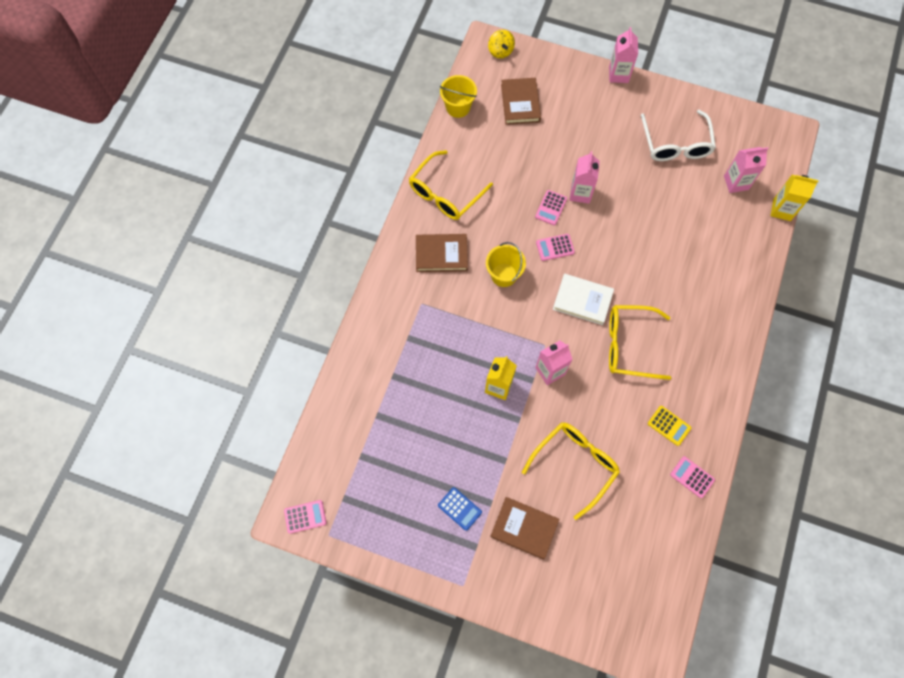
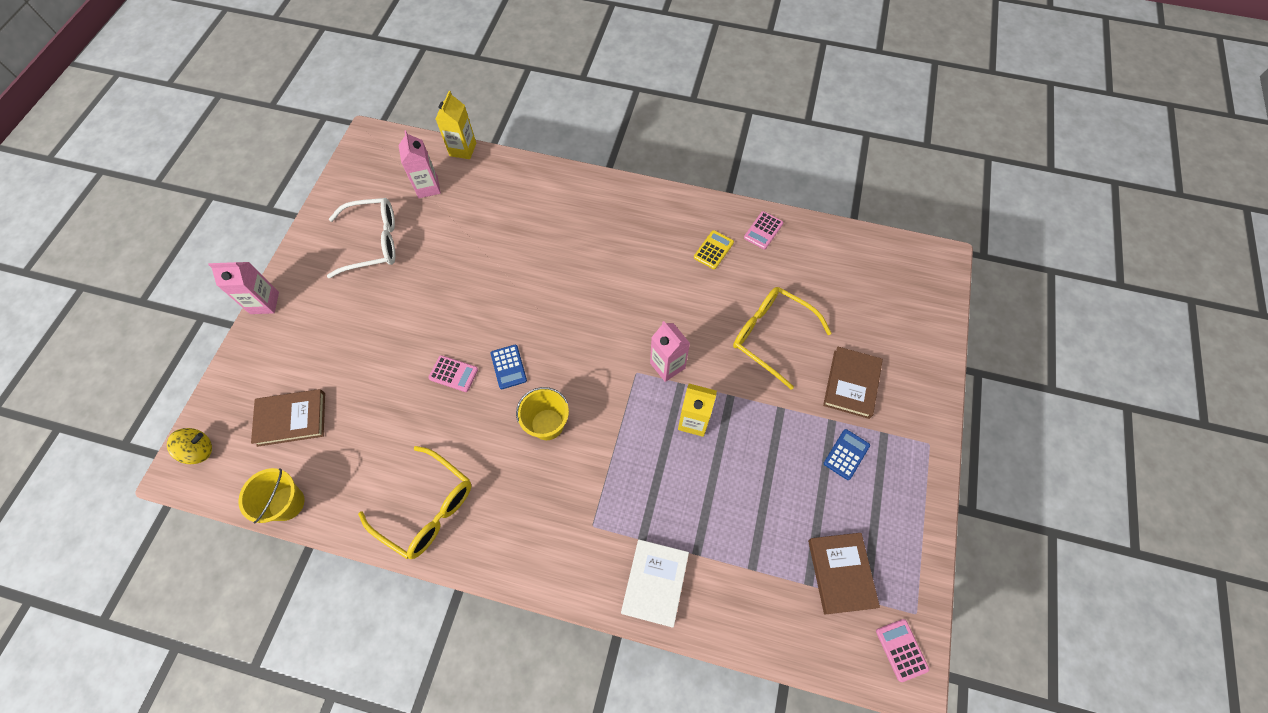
camera: 95 degrees left, 5 degrees down
(441, 254) = (520, 505): brown book -> brown book (841, 573)
(555, 247) = (508, 367): pink calculator -> blue calculator
(580, 193) = (434, 341): pink carton -> none
(582, 300) = (577, 334): white book -> white book (655, 583)
(629, 345) = (628, 287): yellow glasses -> none

